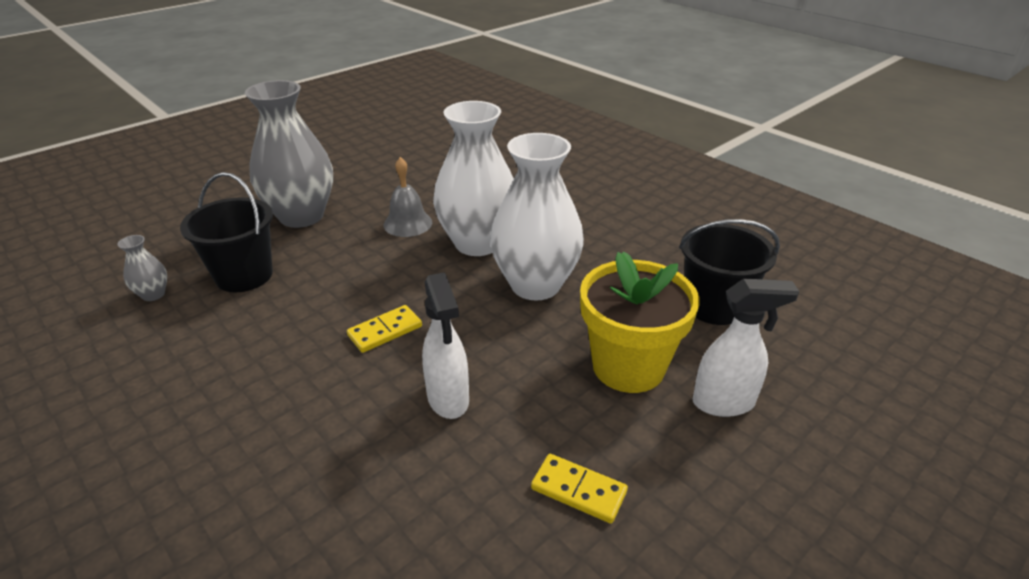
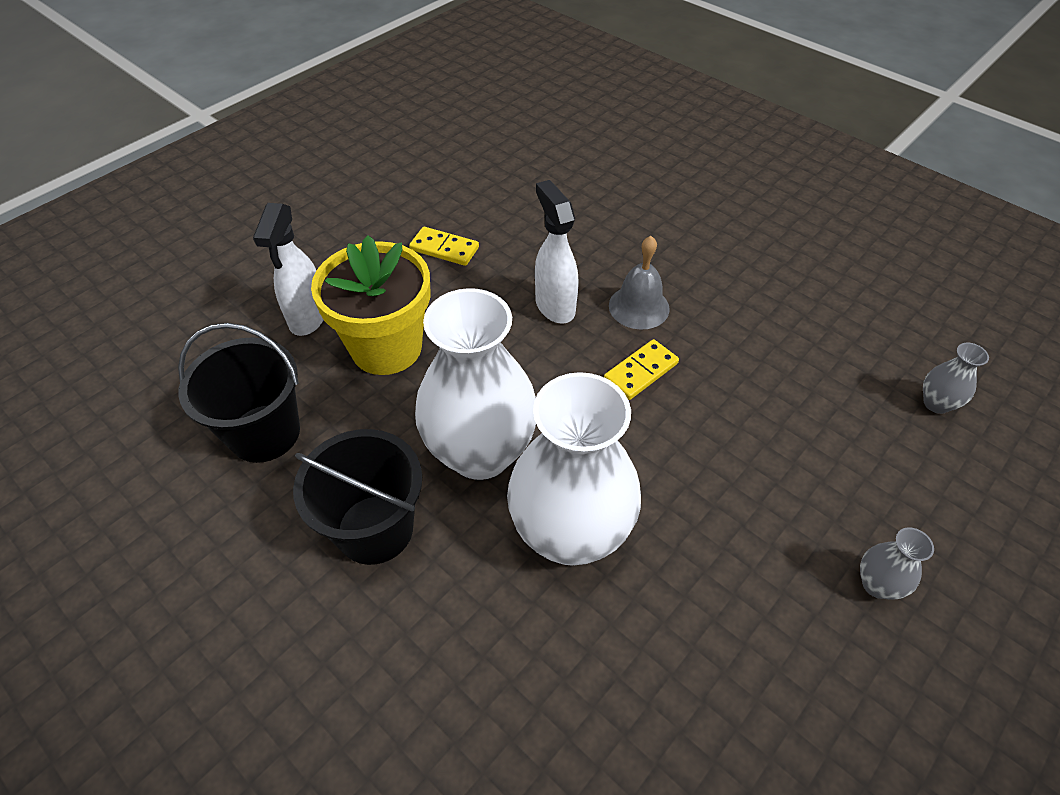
camera: 175 degrees right, 15 degrees up
(244, 275) = (856, 442): black bucket -> black bucket (375, 529)
(301, 216) = (877, 584): grey vase -> grey vase, size x0.42
(408, 223) = (693, 577): grey bell -> grey bell (639, 307)
(724, 403) = (308, 318): white spray bottle -> white spray bottle turned 75 degrees counterclockwise

